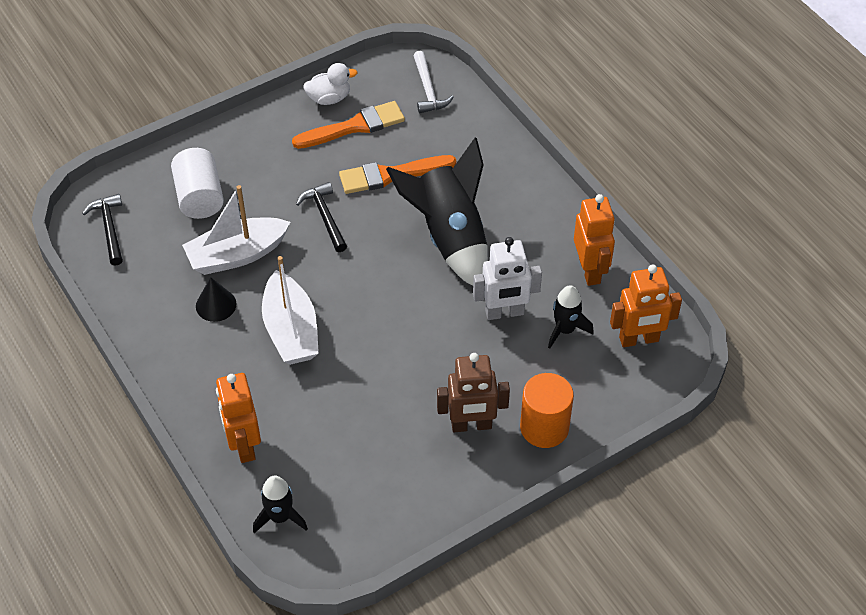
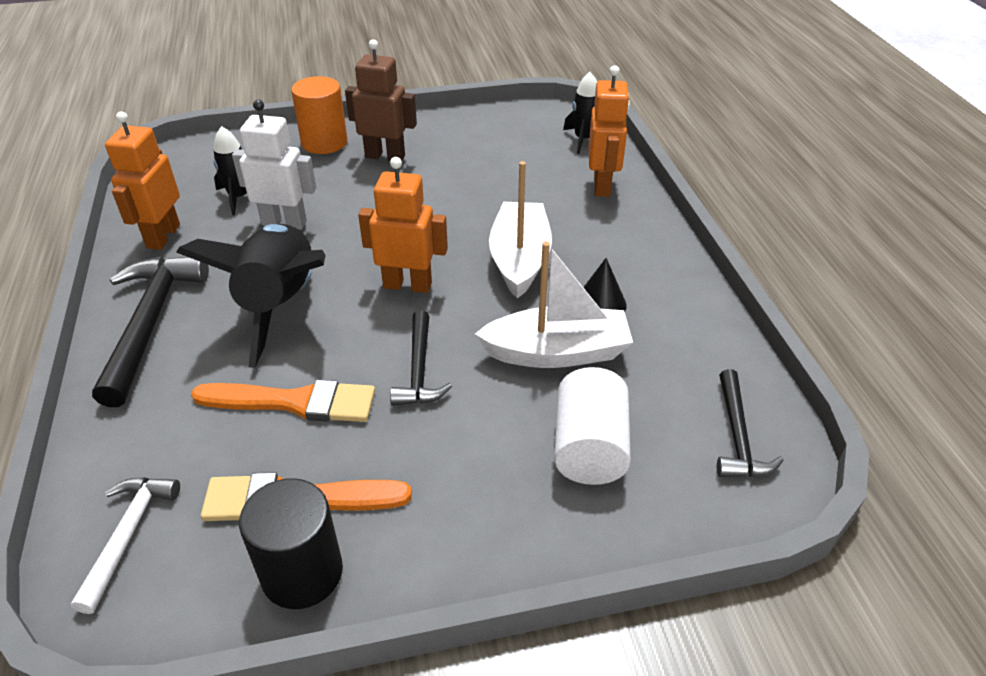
camera: 160 degrees left, 10 degrees down
(329, 98) = (302, 573): white duck -> black cylinder
(528, 198) = (150, 323): none -> black hammer
(639, 339) = (181, 176): orange robot -> orange robot (407, 285)

